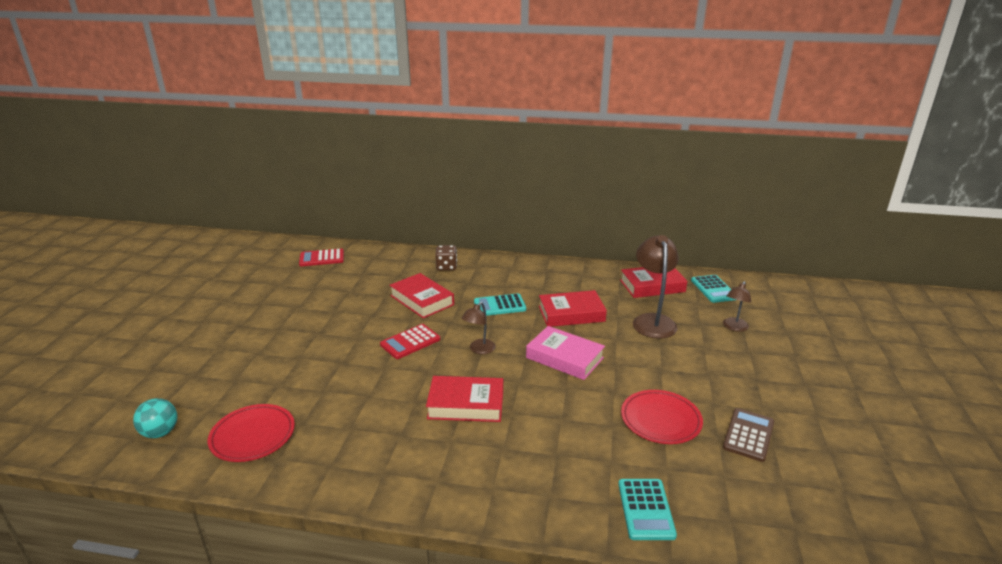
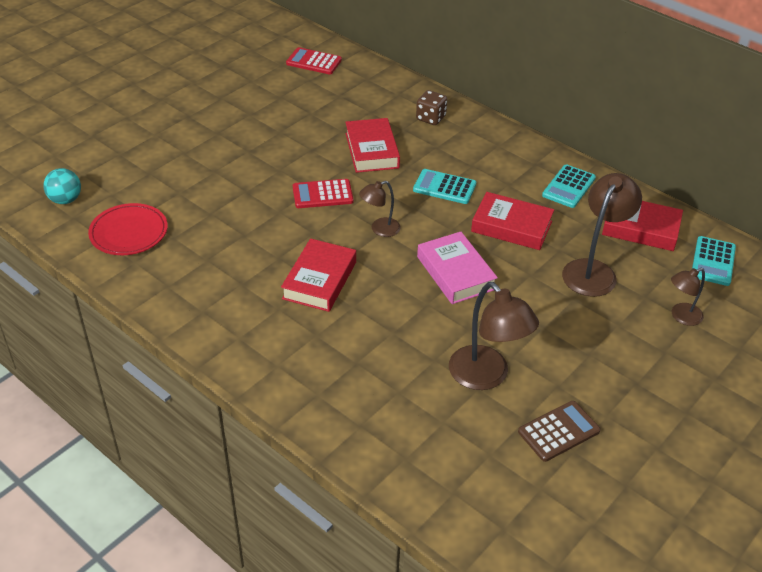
camera: 30 degrees right, 15 degrees up
(466, 404) = (319, 280): red book -> red book turned 75 degrees clockwise
(645, 509) = (387, 445): turquoise calculator -> turquoise calculator (568, 187)
(660, 420) = (486, 376): red plate -> brown lamp

